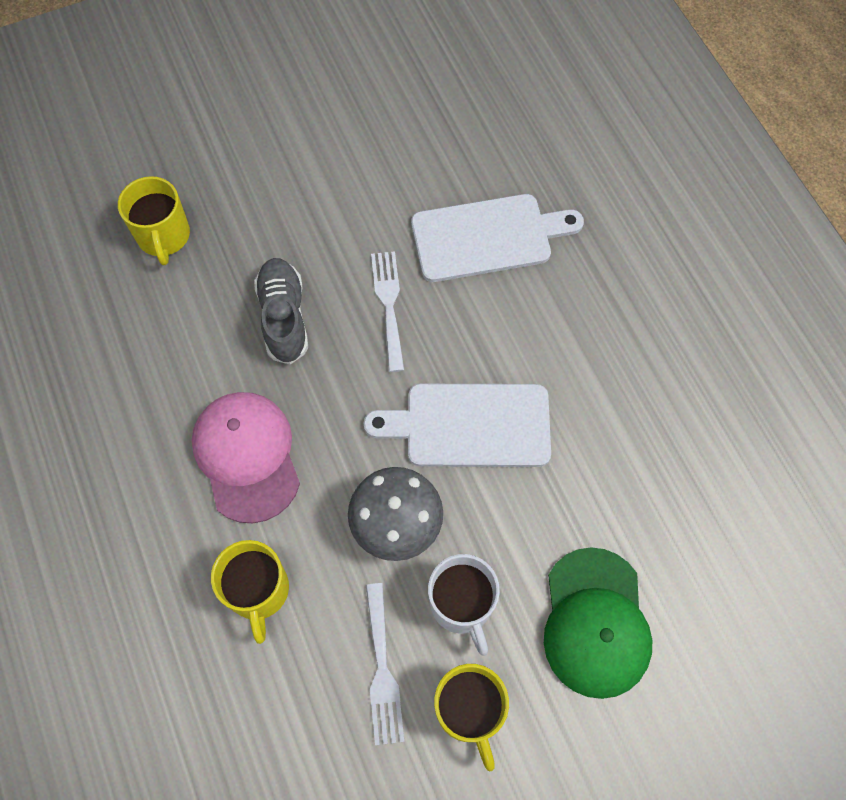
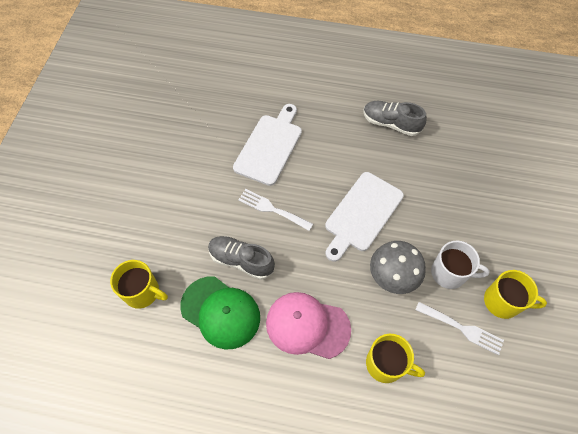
camera: 55 degrees left, 5 degrees down
(595, 623) = (490, 224): green cap -> green cap (220, 312)
(666, 373) = (391, 123): none -> grey shoe

